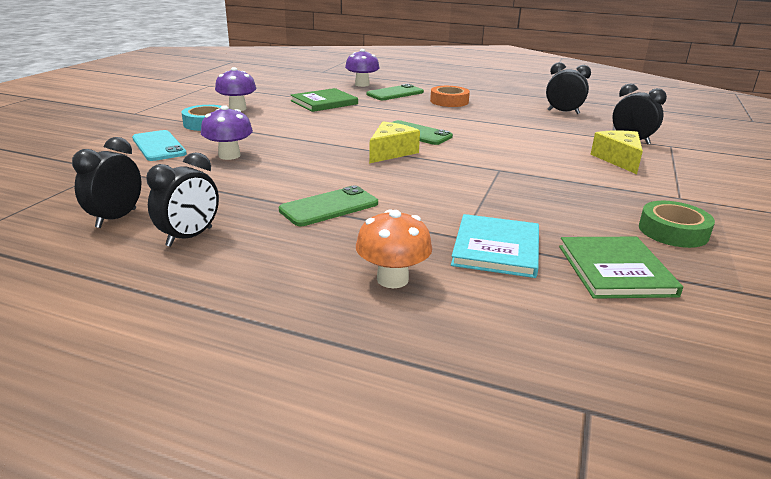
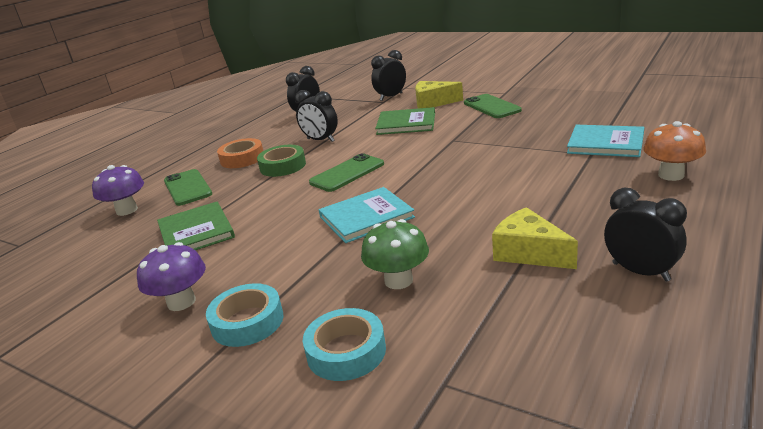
camera: 75 degrees left, 0 degrees up
(116, 218) = (613, 333): black clock -> black clock (320, 140)
(159, 146) = (346, 351): turquoise phone -> turquoise tape
(229, 155) = (398, 280): purple mushroom -> green mushroom
(329, 207) = (547, 206): green phone -> green phone (491, 107)
(330, 143) = (366, 217): none -> turquoise book
(391, 152) = (402, 183): yellow cheese -> yellow cheese (529, 253)
(615, 270) = (621, 115): green book -> green book (406, 124)
(673, 231) = (560, 98): green tape -> green tape (283, 166)

